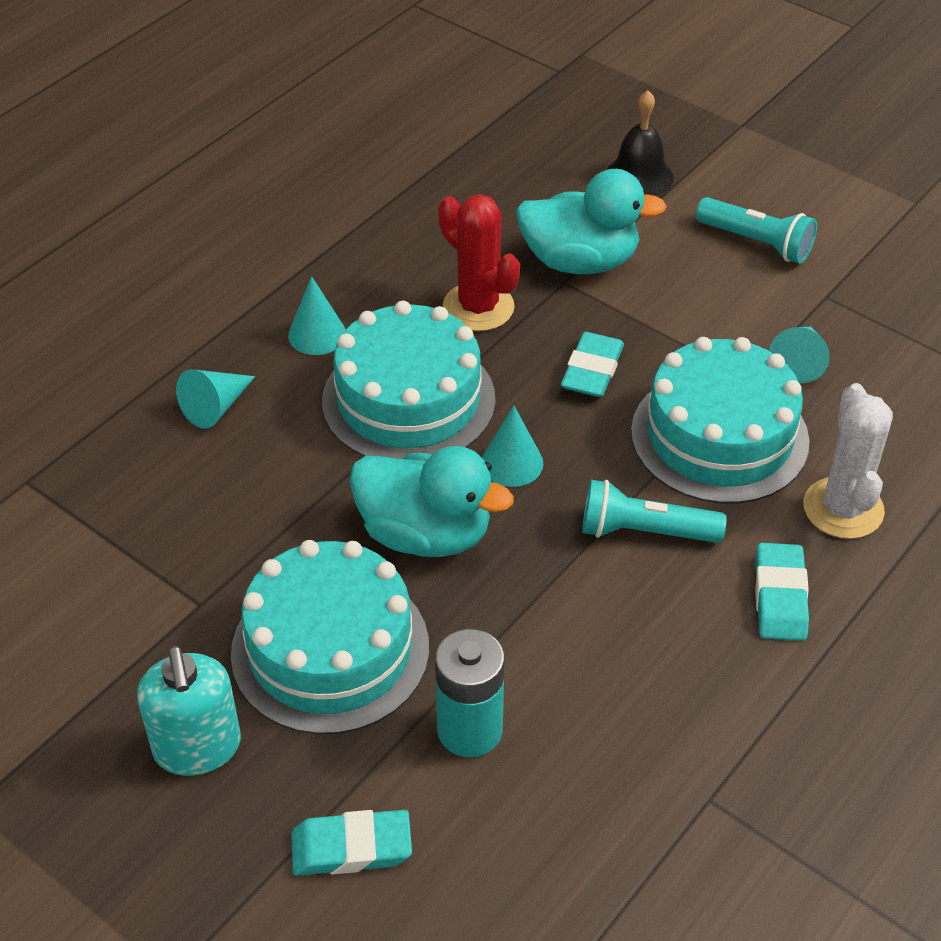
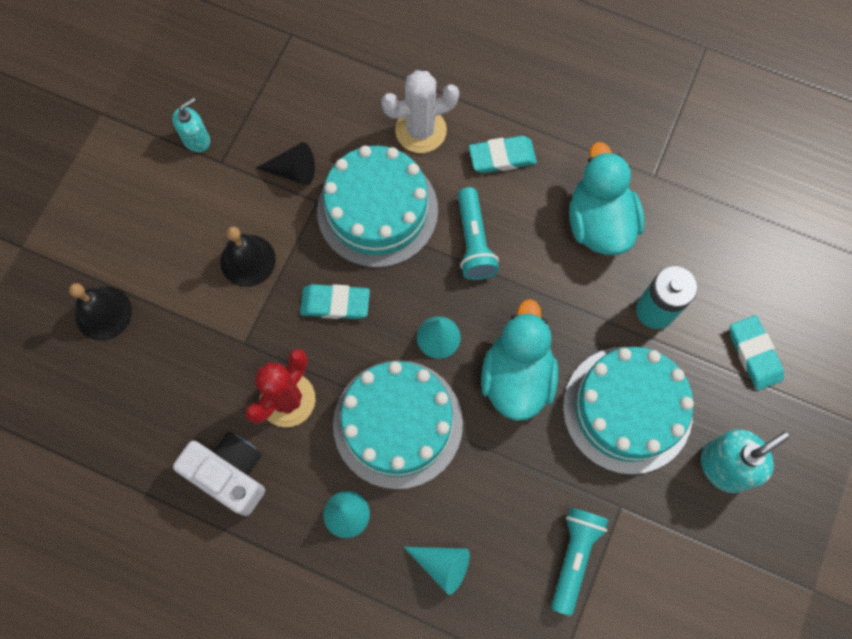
camera: 105 degrees left, 25 degrees up
(406, 248) = (230, 474): none -> white camera
(580, 261) = (218, 336): turquoise duck -> turquoise duck (599, 222)
(676, 300) = (248, 260): none -> black bell
(756, 242) = (170, 215): turquoise flashlight -> turquoise flashlight (574, 557)
(799, 362) = (293, 171): turquoise cone -> black cone
(863, 279) = (197, 140): none -> turquoise soap dispenser

